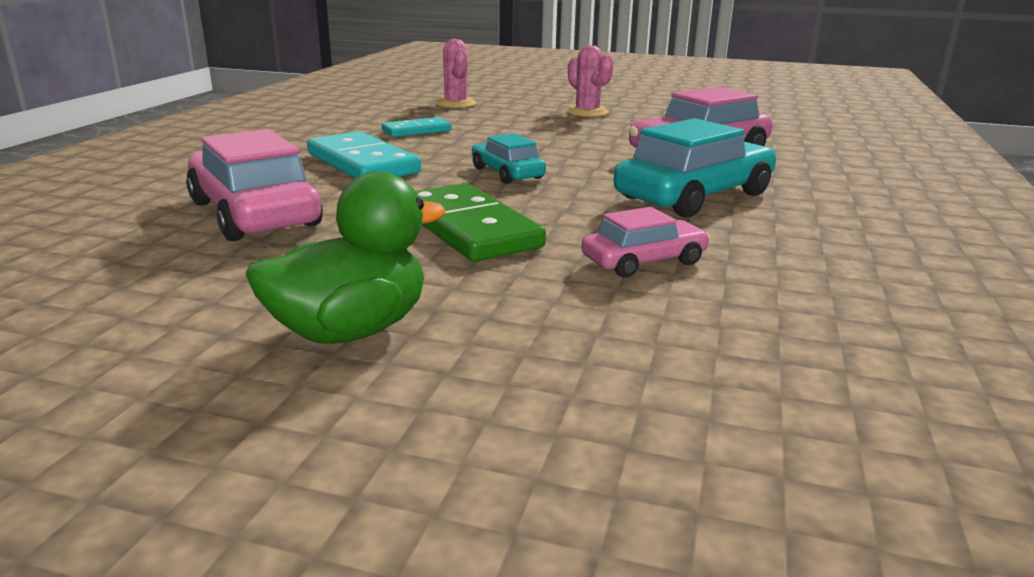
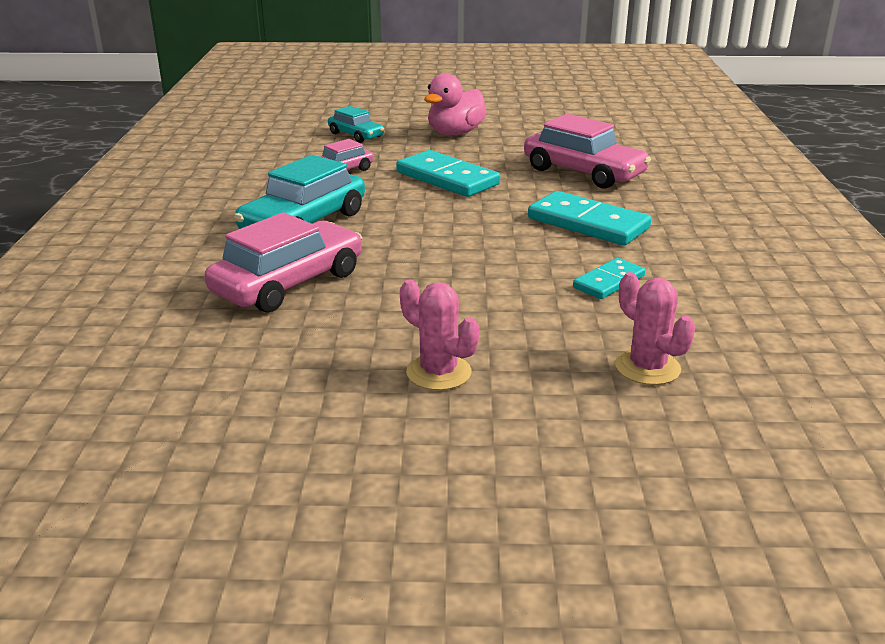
camera: 165 degrees right, 5 degrees up
(350, 331) = (455, 133): green duck -> pink duck
(469, 229) = (447, 178): green domino -> turquoise domino
(507, 173) = (460, 228): turquoise car -> turquoise car (356, 135)

